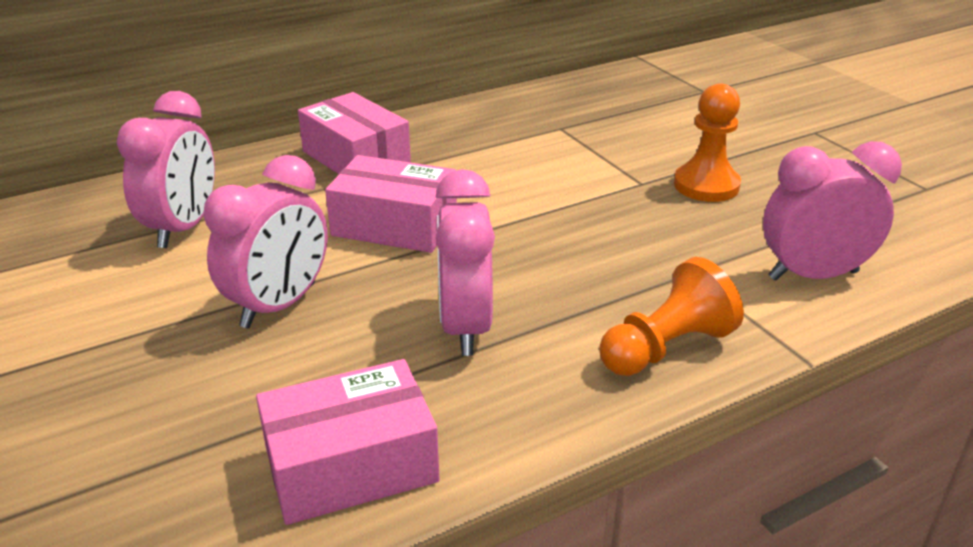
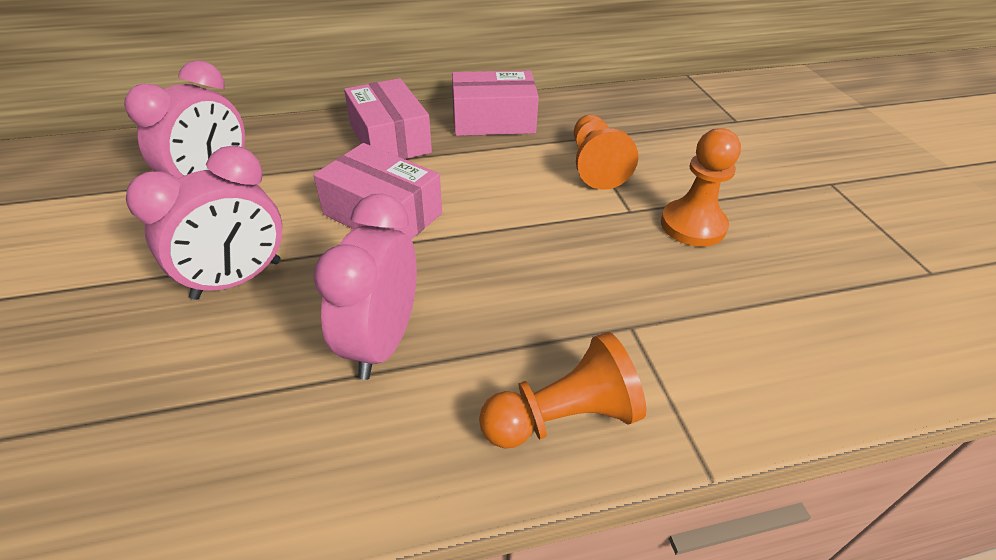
camera: 15 degrees right, 10 degrees up
(351, 465) = (186, 484): pink box -> pink box (493, 120)
(587, 150) = (595, 166): none -> orange pawn
(813, 275) = (761, 358): pink clock -> none

